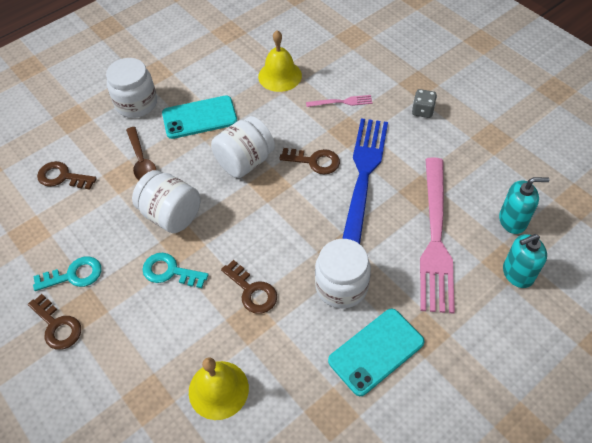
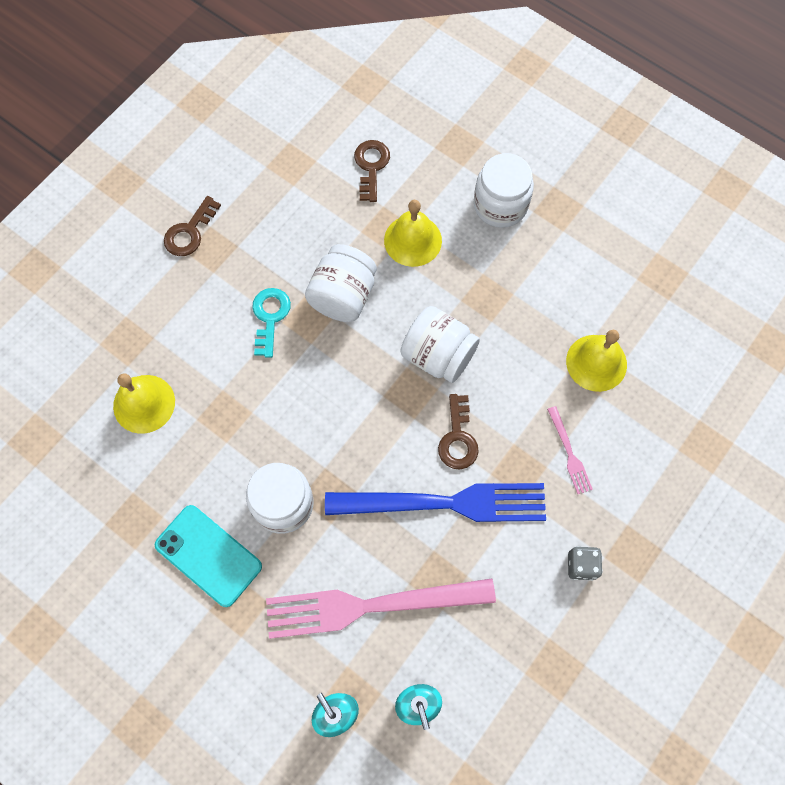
camera: 75 degrees right, 15 degrees up
(74, 275) = (249, 225): turquoise key -> none
(141, 161) = (413, 240): brown spoon -> yellow bell
(199, 117) = (496, 284): turquoise phone -> none
(252, 291) = (260, 408): brown key -> none

